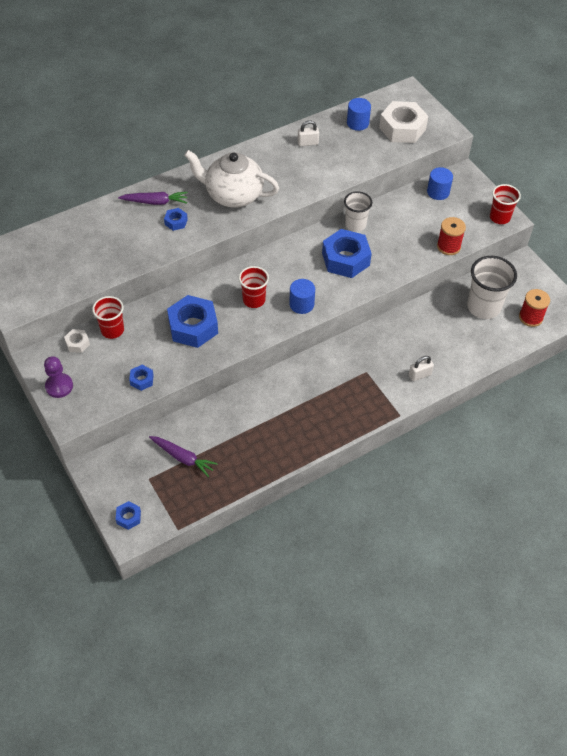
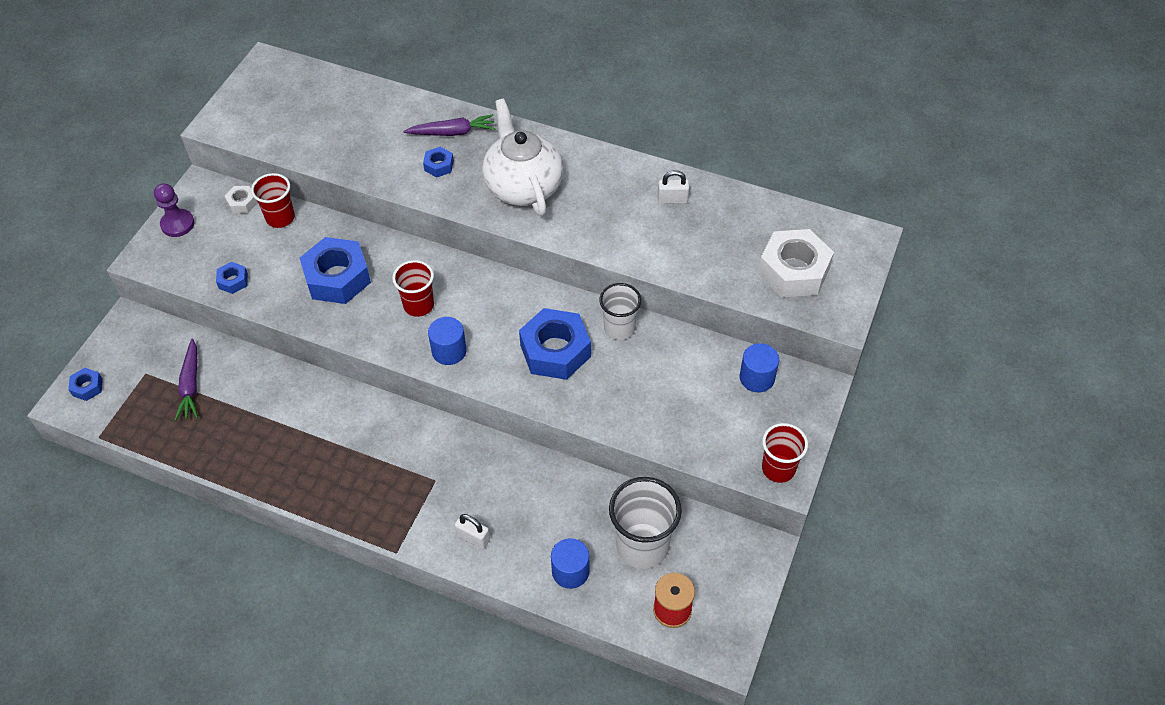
camera: 55 degrees right, 0 degrees up
(155, 202) = (452, 132): purple carrot -> purple carrot turned 60 degrees counterclockwise
(308, 143) = (672, 200): white padlock -> white padlock turned 45 degrees counterclockwise
(357, 123) = (755, 224): blue cylinder -> blue cylinder (570, 571)
(448, 246) = (672, 441): red spool -> none

